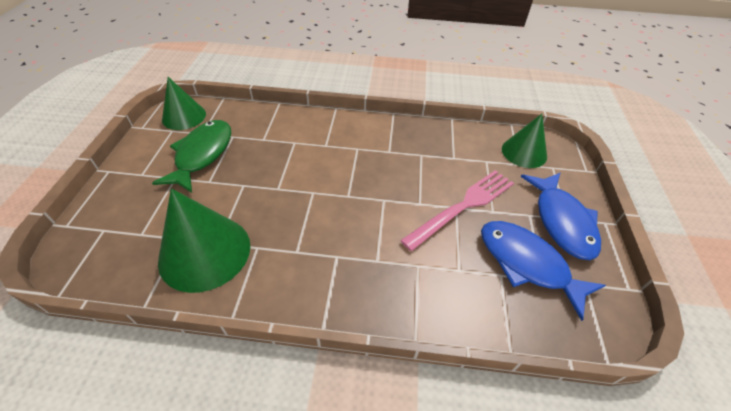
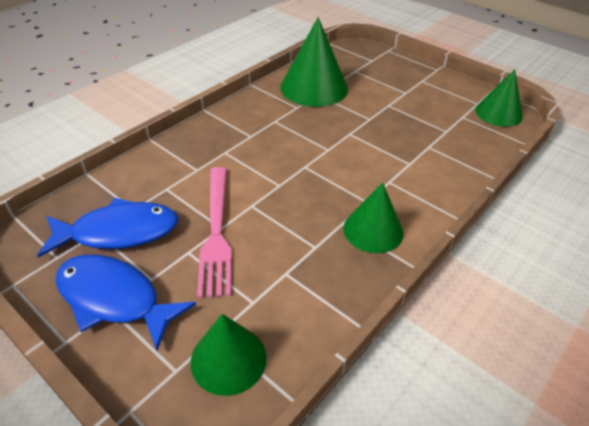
camera: 125 degrees right, 5 degrees down
(202, 155) = (427, 109): green fish -> none
(382, 136) = (373, 230): none -> green cone

